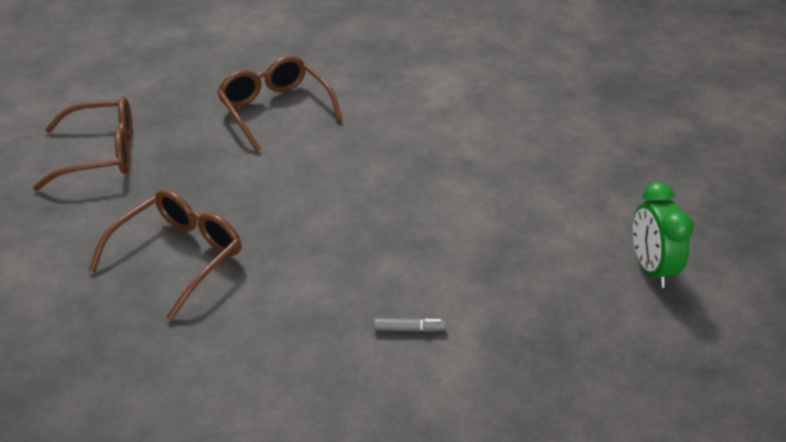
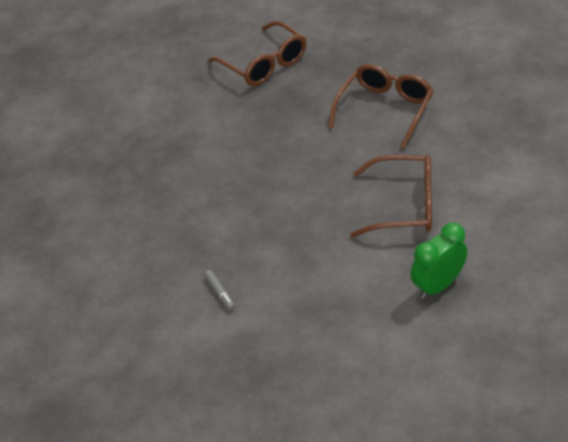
camera: 65 degrees right, 5 degrees up
(179, 256) = (203, 155): brown glasses -> brown glasses (404, 205)
(650, 268) = (384, 402): green clock -> green clock (438, 285)

